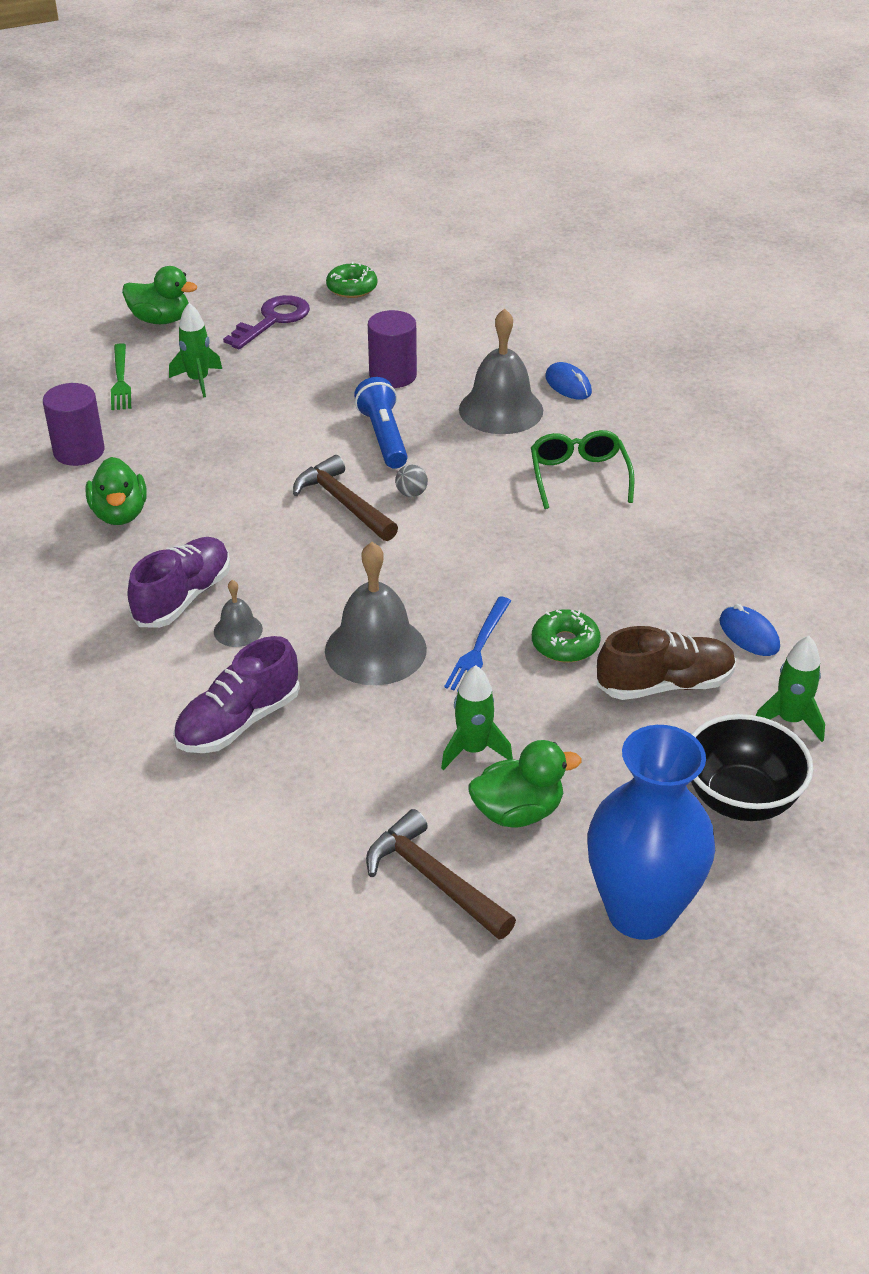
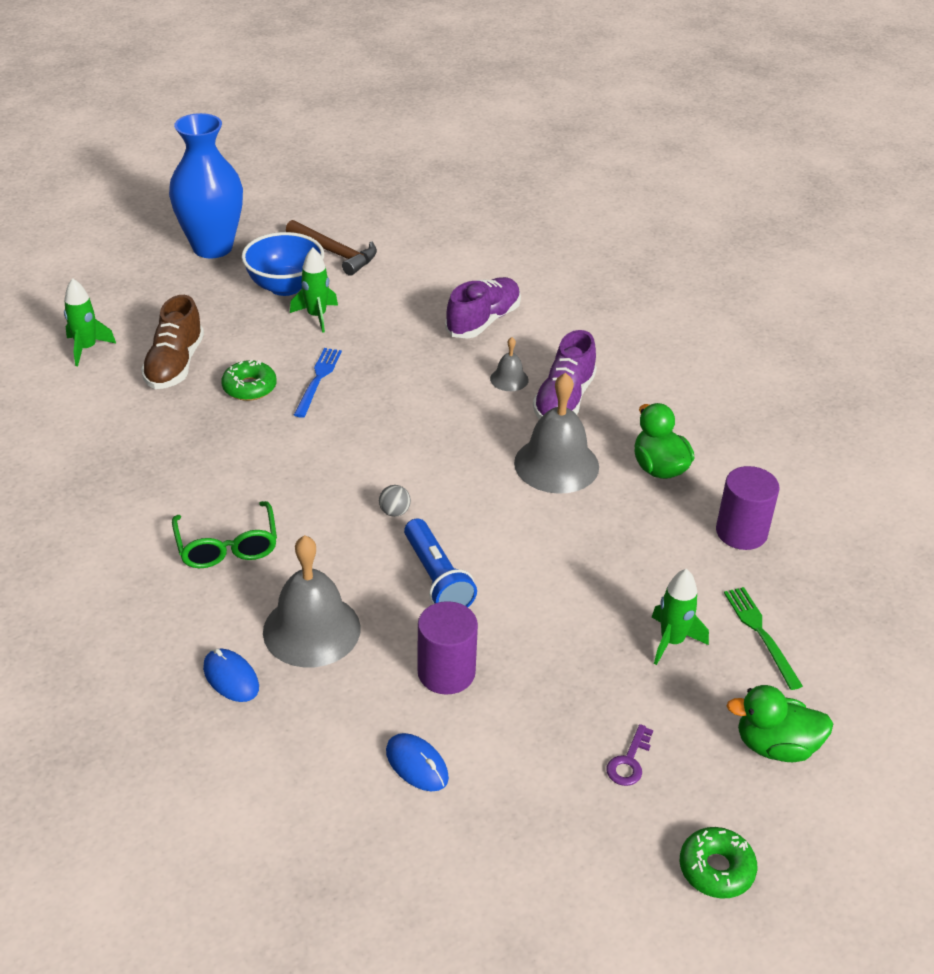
camera: 170 degrees right, 0 degrees up
(273, 320) = (629, 761): purple key -> purple key, size x0.53
(343, 503) = (457, 496): brown hammer -> none
(352, 288) = (544, 848): green donut -> green donut (716, 869)
(375, 649) = (398, 373): grey bell -> grey bell (556, 464)
(518, 812) = (285, 286): green duck -> blue bowl
(665, 684) = (175, 365): brown shoe -> brown shoe turned 60 degrees counterclockwise
(740, 799) = (137, 302): black bowl -> none
(749, 634) = (98, 405): blue mouse -> blue mouse (417, 765)

